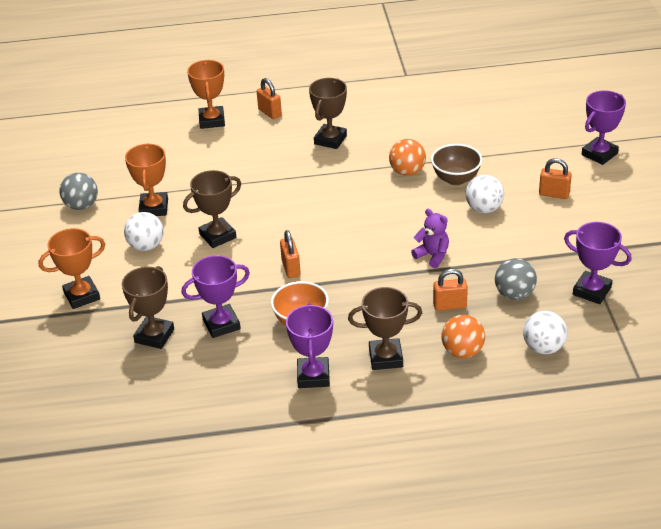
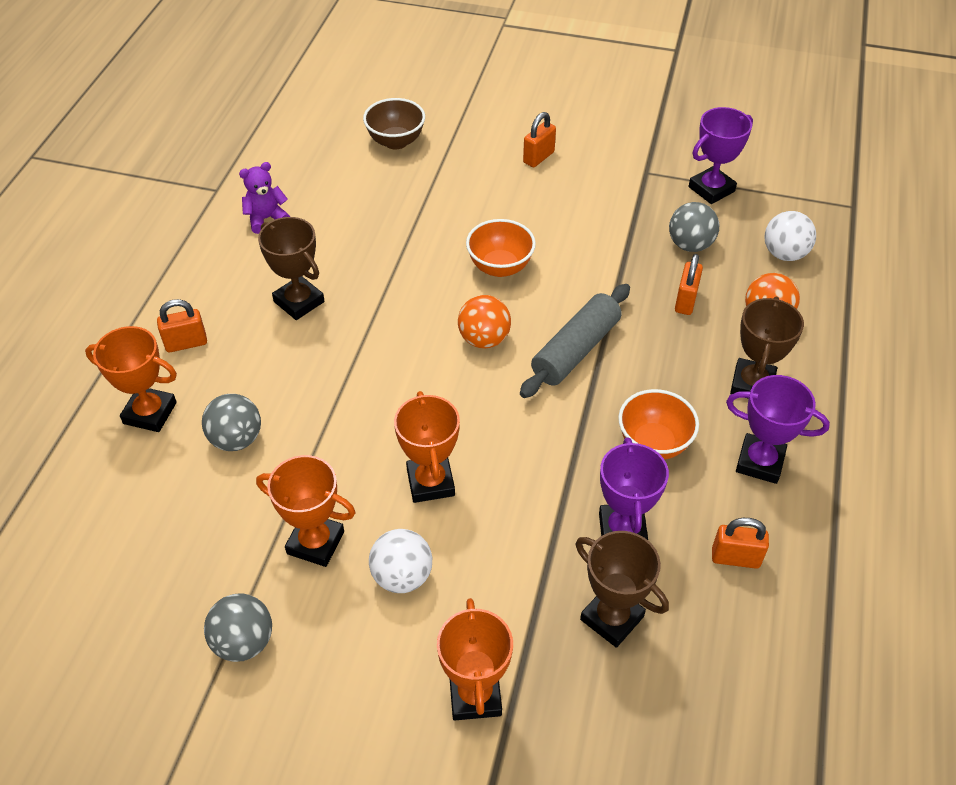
camera: 70 degrees left, 10 degrees up
(210, 156) = (236, 439): none -> grey ball
(217, 236) = (430, 482): brown trophy -> orange trophy
(291, 268) = (544, 423): orange padlock -> orange padlock (735, 558)
(364, 265) = (576, 350): none -> grey rolling pin
(407, 172) = (418, 254): orange ball -> orange ball (484, 339)
(421, 210) = (500, 267): none -> orange bowl
(432, 255) = (590, 286): purple teddy bear -> purple teddy bear (266, 219)
(456, 179) = (461, 219): brown bowl -> brown bowl (396, 141)
(484, 209) = (530, 217): white ball -> none
(599, 154) = (492, 103): purple trophy -> none

